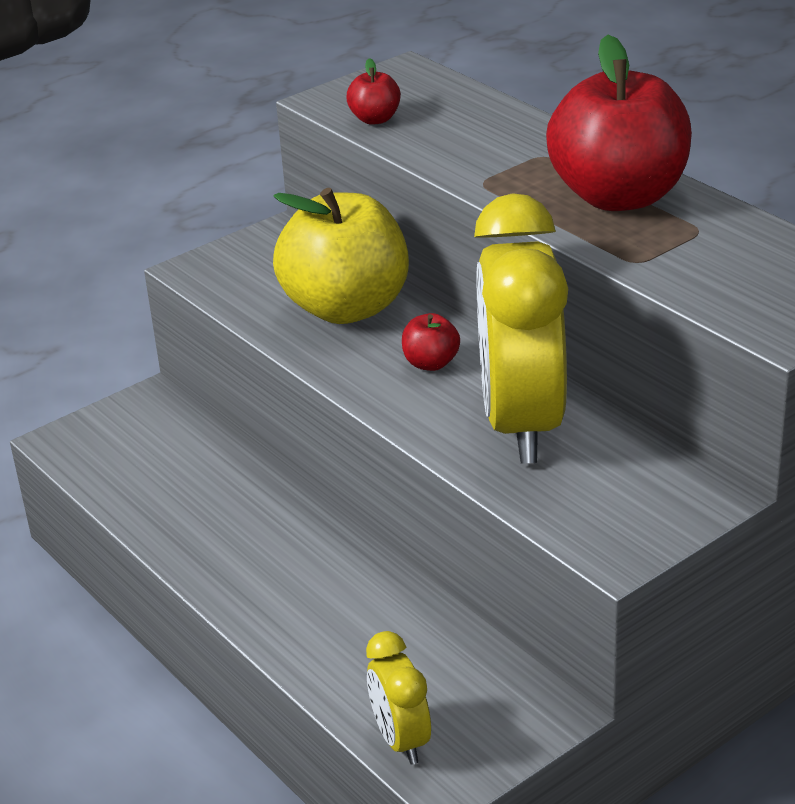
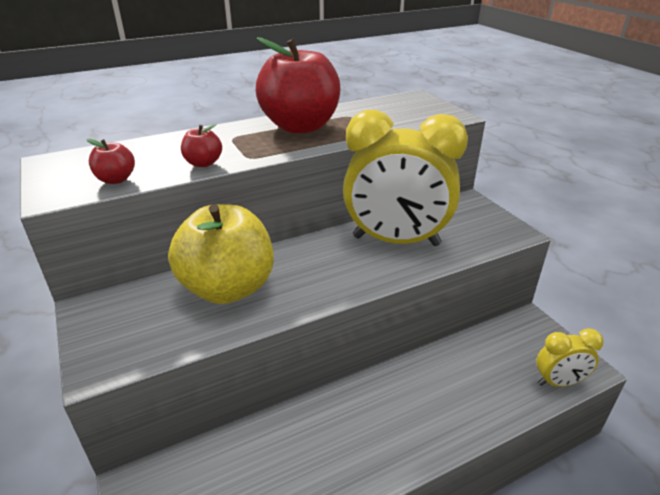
camera: 80 degrees left, 0 degrees up
(431, 363) = (318, 262): red apple -> red apple (203, 163)

